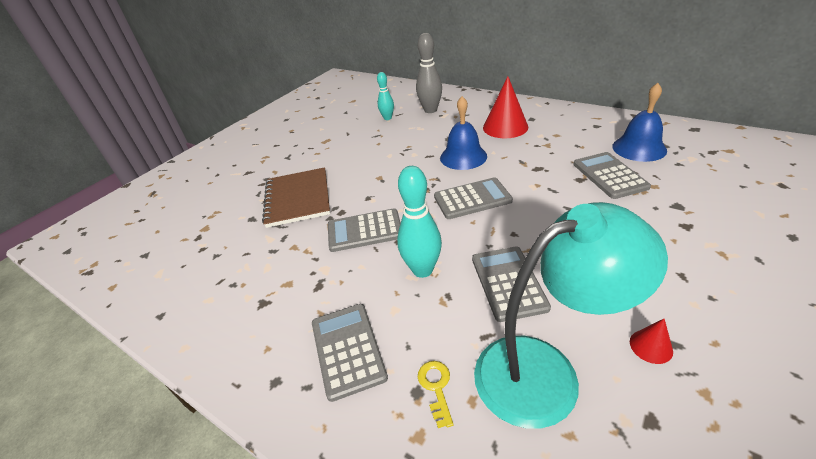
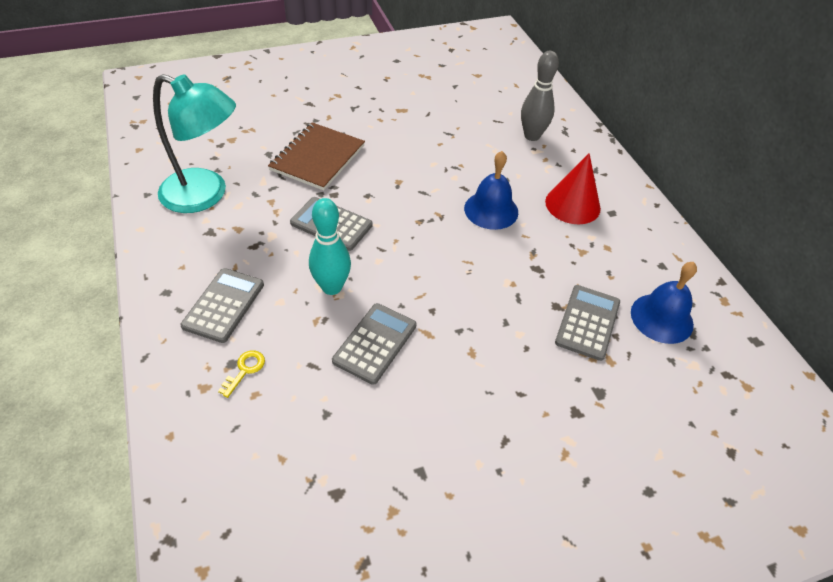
camera: 30 degrees right, 10 degrees up
(387, 118) = (482, 119): turquoise bowling pin -> none
(472, 199) = (442, 256): grey calculator -> none
(545, 371) = (317, 416): turquoise lamp -> turquoise lamp (206, 195)
(651, 346) = (404, 460): red cone -> none

